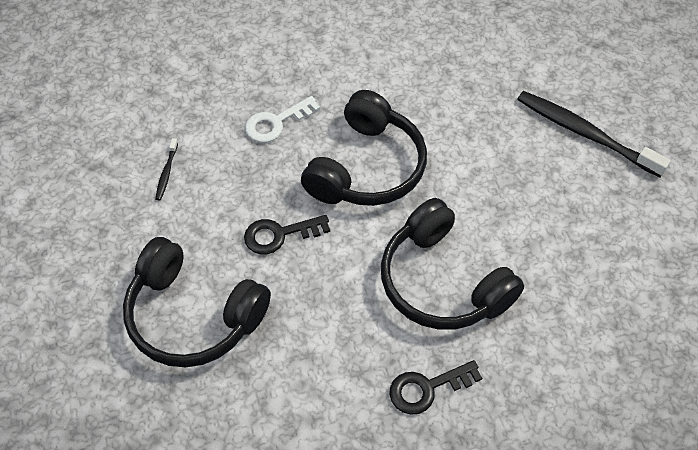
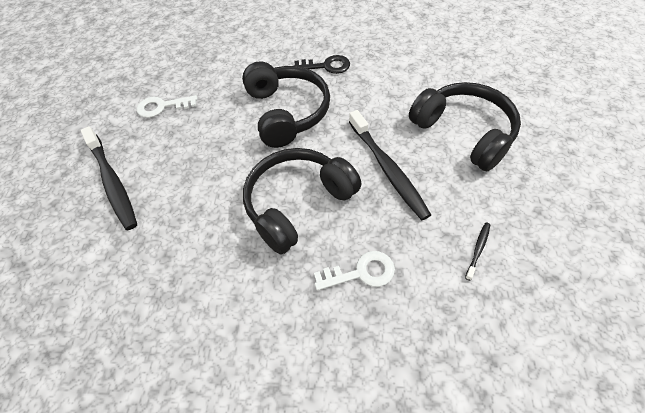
camera: 155 degrees left, 0 degrees up
(280, 235) = (387, 169): black key -> black toothbrush
(618, 243) = (162, 107): none -> white key

